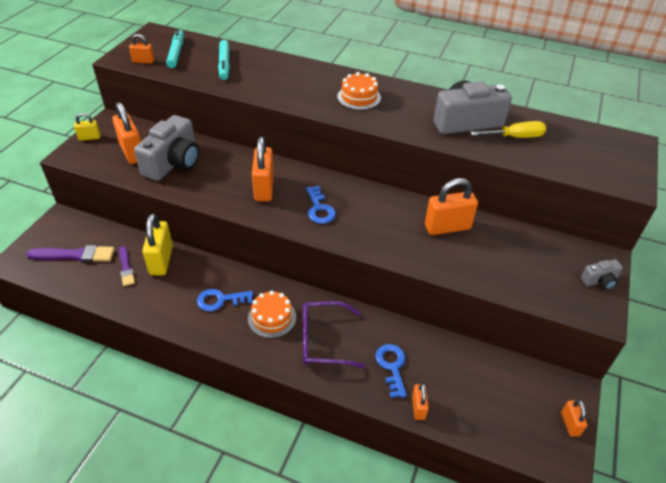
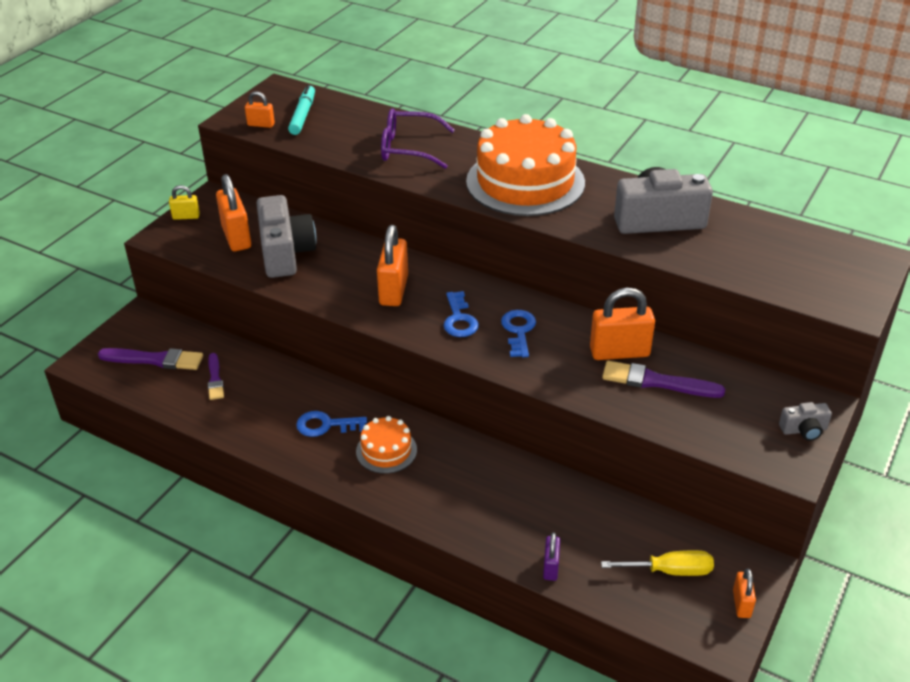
camera: 10 degrees right, 5 degrees down
(161, 260) = (259, 373): yellow padlock -> none
(173, 163) = (285, 253): grey camera -> grey camera turned 45 degrees counterclockwise
(224, 64) = (361, 132): turquoise marker -> none
(323, 341) = (446, 482): purple glasses -> purple glasses (408, 148)
(359, 97) = (525, 182): orange cake -> orange cake, size x2.10
(392, 366) = (527, 518): blue key -> blue key (518, 330)
(418, 408) = (551, 567): orange padlock -> purple padlock
(481, 249) = (657, 382): none -> purple brush
(515, 137) = (718, 242): yellow screwdriver -> yellow screwdriver (670, 571)

